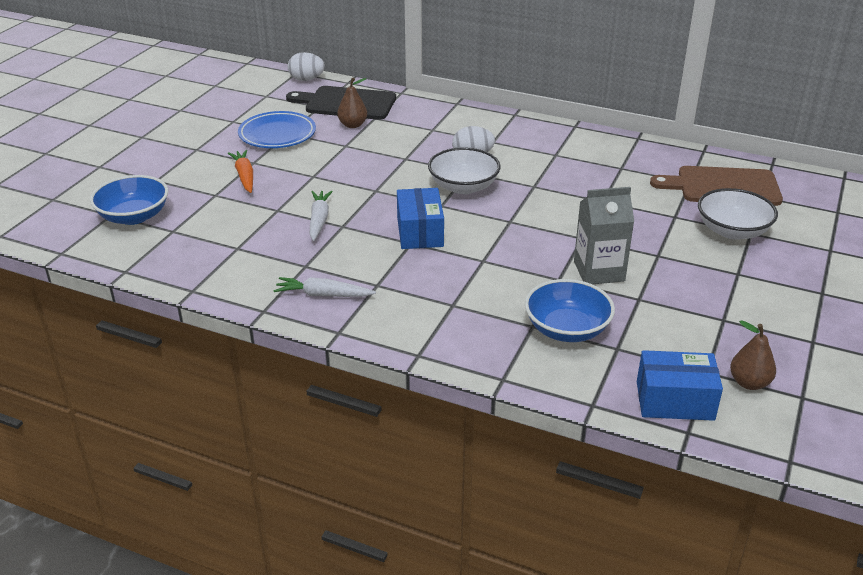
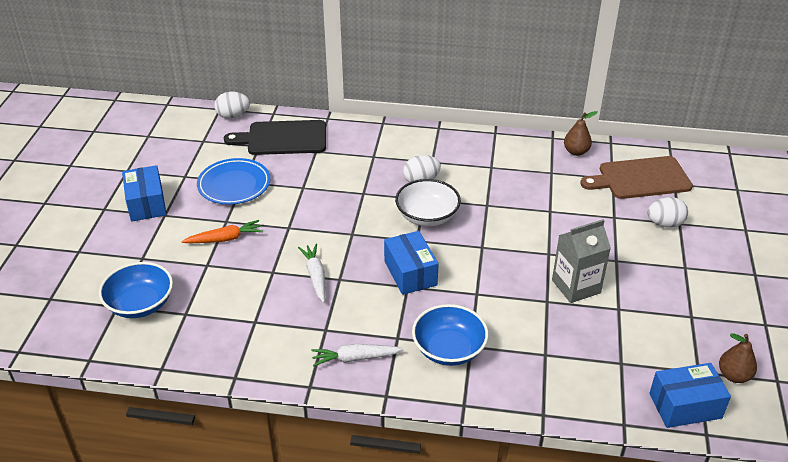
camera: 15 degrees left, 5 degrees up
(184, 138) = (146, 204): none -> blue box
(244, 176) = (225, 239): orange carrot -> orange carrot turned 105 degrees clockwise
(353, 125) = (299, 163): brown pear -> brown pear (576, 152)
(567, 329) = (574, 352): blue bowl -> blue bowl (449, 349)
(732, 231) = (664, 224): white bowl -> white egg

